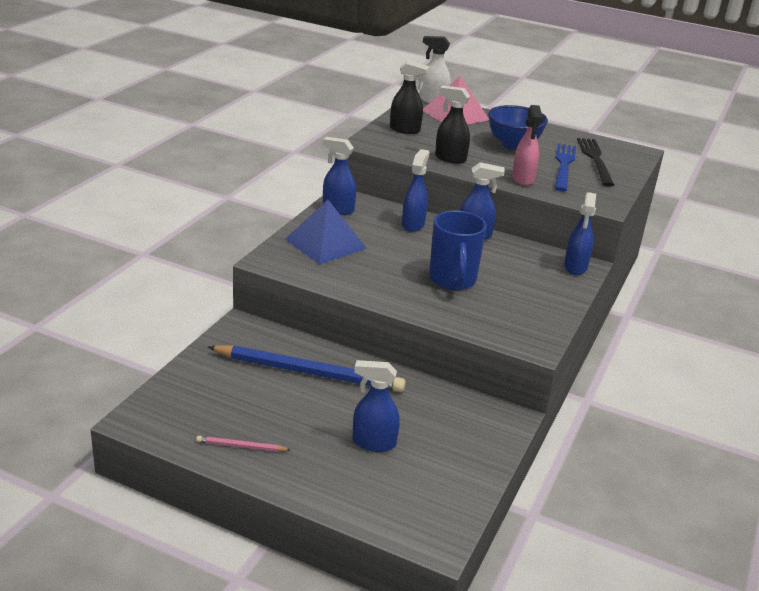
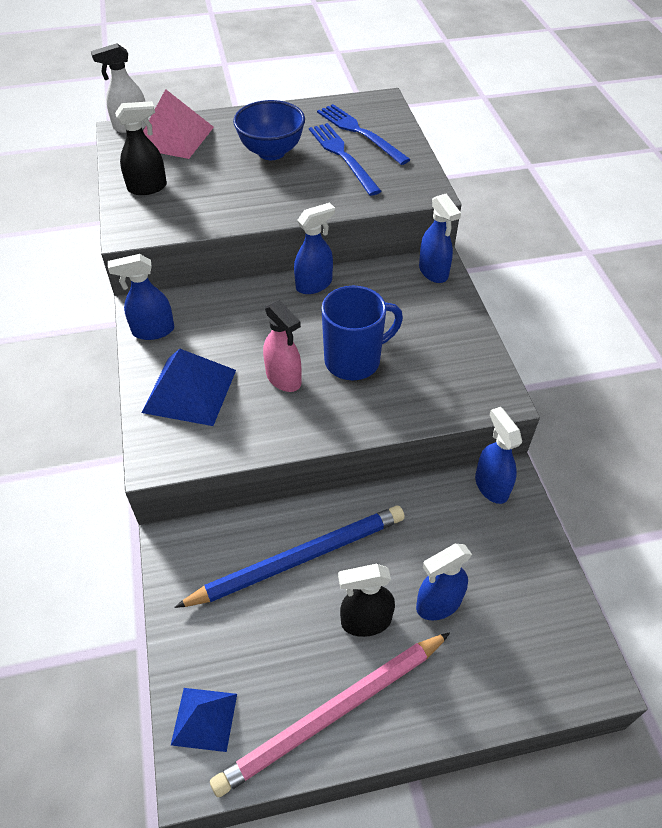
camera: 35 degrees left, 20 degrees up
(166, 403) = (204, 719): none -> blue pyramid
(241, 446) = (333, 713): pink pencil -> pink pencil, size x2.39
(413, 224) = (246, 306): blue spray bottle -> blue spray bottle (491, 486)
(450, 158) = (234, 206): black spray bottle -> black spray bottle (365, 621)
(452, 280) = (354, 360): blue mug -> blue mug turned 75 degrees counterclockwise
(523, 179) = (328, 197): pink spray bottle -> pink spray bottle (284, 379)
(595, 160) = (360, 133): black fork -> blue fork

